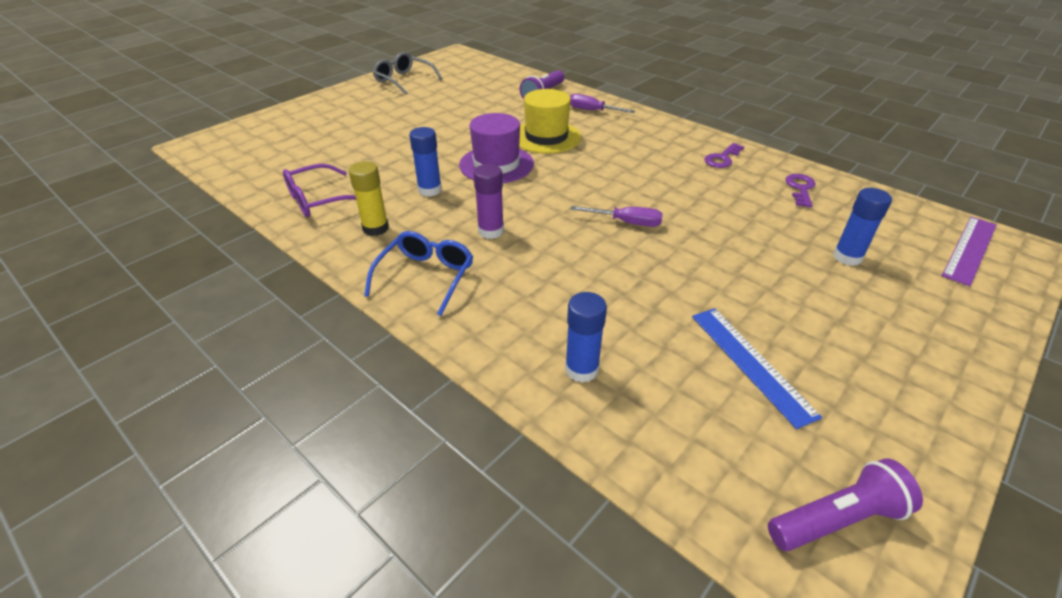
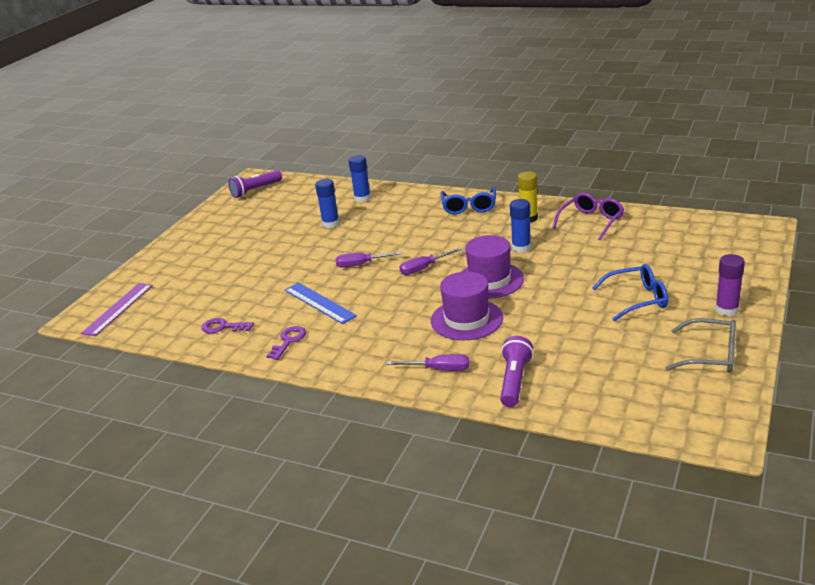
camera: 165 degrees right, 10 degrees down
(395, 118) = (637, 299): none -> blue glasses
(491, 231) = (451, 236): purple glue stick -> purple glue stick (726, 310)
(546, 137) = (466, 319): yellow hat -> purple hat
(553, 196) = (424, 268): none -> purple screwdriver
(751, 363) = (281, 220): blue ruler -> blue ruler (319, 303)
(800, 189) = (223, 327): purple key -> purple key turned 105 degrees clockwise
(847, 257) = (209, 281): blue glue stick -> blue glue stick (331, 224)

